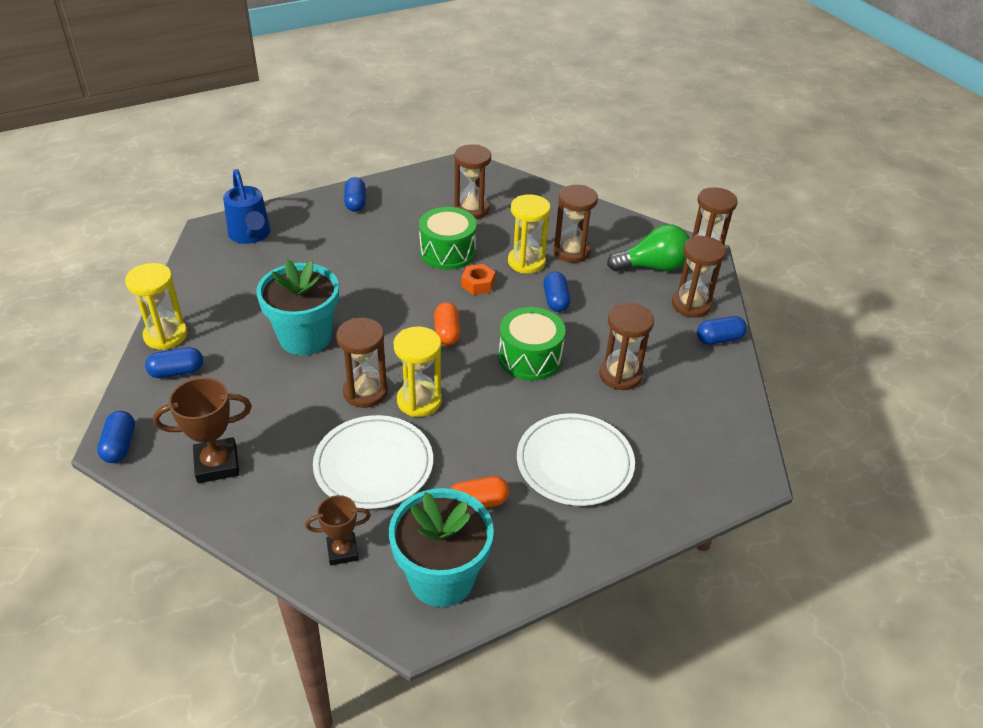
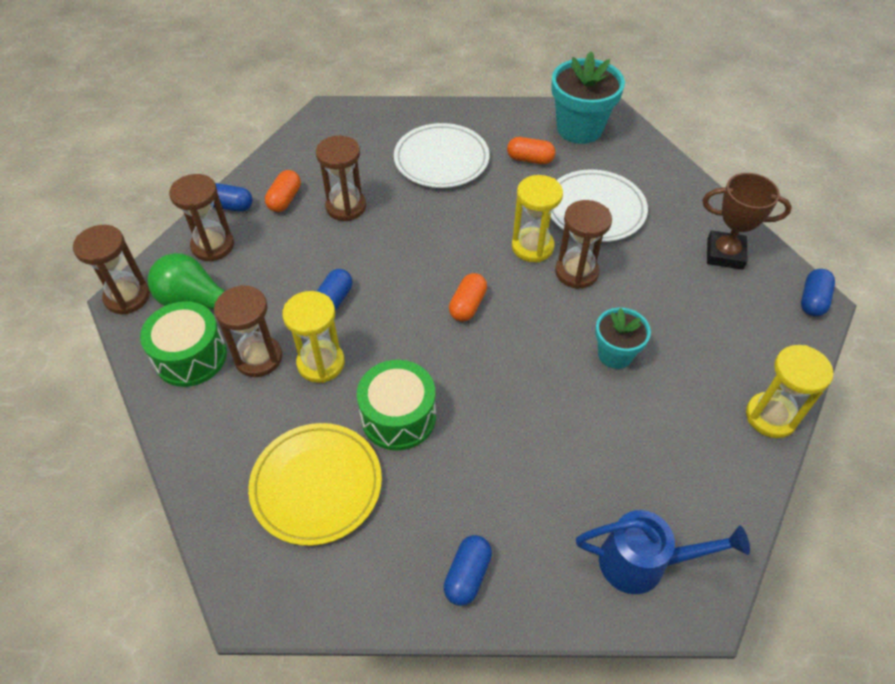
camera: 150 degrees left, 10 degrees up
(177, 372) = (758, 362): blue capsule -> none
(251, 235) = (643, 563): blue watering can -> blue watering can turned 90 degrees clockwise
(305, 337) = (615, 354): turquoise flower pot -> turquoise flower pot, size x0.60
(342, 551) = (640, 163): brown trophy -> none
(471, 209) = (316, 485): brown hourglass -> yellow plate
(478, 284) = (396, 353): orange nut -> none
(530, 358) = (409, 250): green drum -> green drum (191, 356)
(680, 362) = (285, 199): none -> orange capsule

